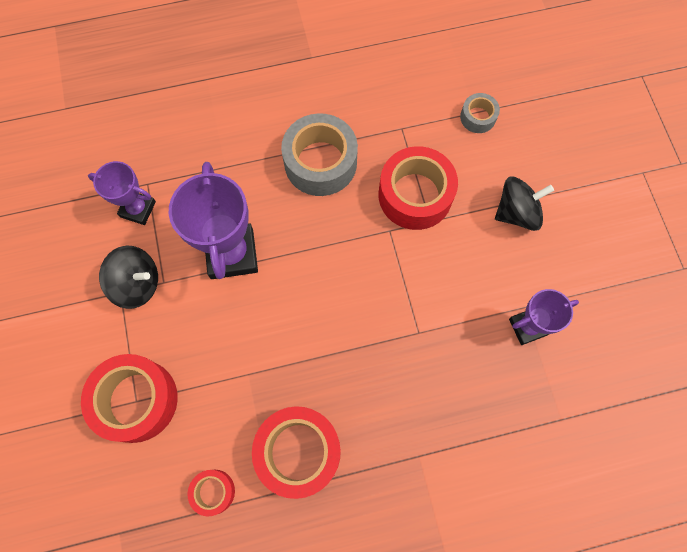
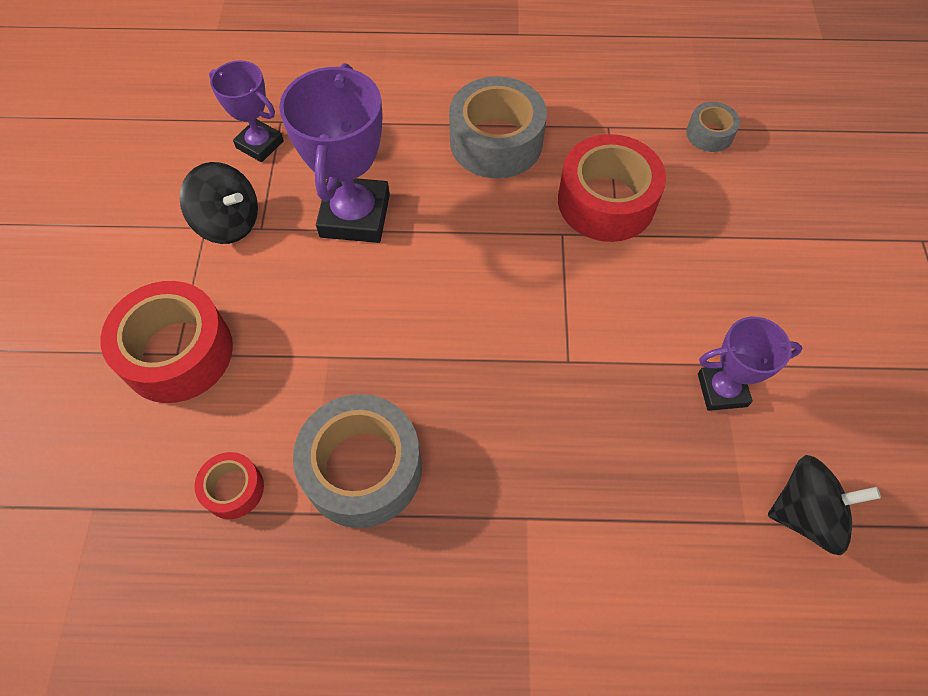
camera: 15 degrees right, 10 degrees down
(298, 452) = (363, 468): red tape -> grey tape
(516, 212) = (737, 250): black spinning top -> black spinning top (805, 513)

